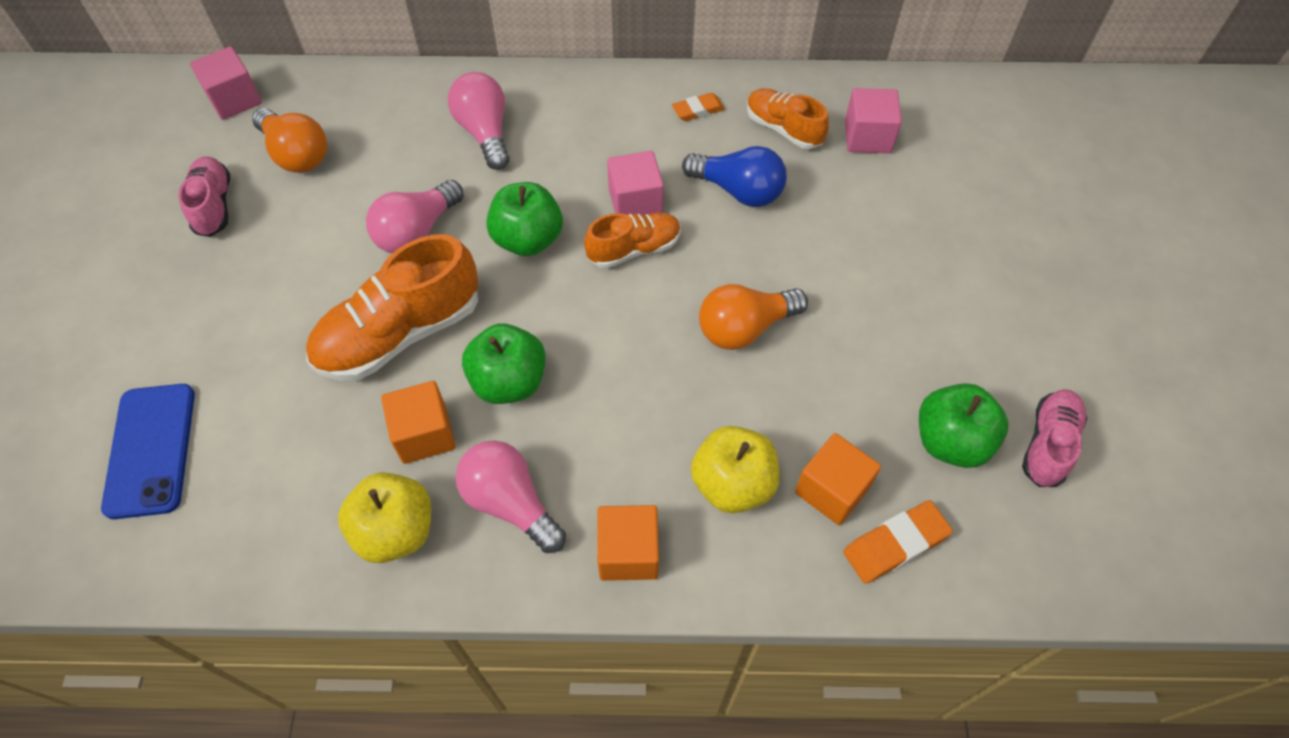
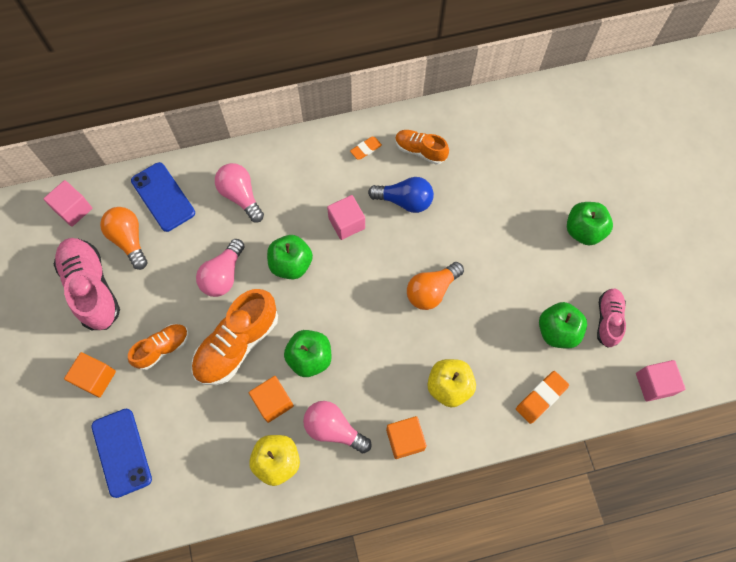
camera: 15 degrees left, 10 degrees up
(214, 205) = (92, 288): pink shoe -> pink shoe, size x1.72
(296, 154) = (129, 240): orange light bulb -> orange light bulb turned 150 degrees counterclockwise
(370, 110) = (163, 197): none -> blue phone
(634, 249) = (355, 255): orange shoe -> orange shoe (162, 348)
(832, 490) = (502, 376): orange cube -> orange cube (96, 378)
(867, 137) = (470, 145): pink cube -> pink cube (654, 384)
(1031, 296) = (583, 230): none -> green apple

